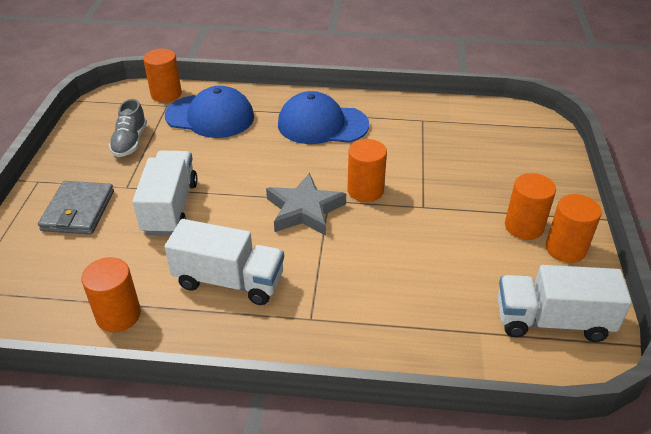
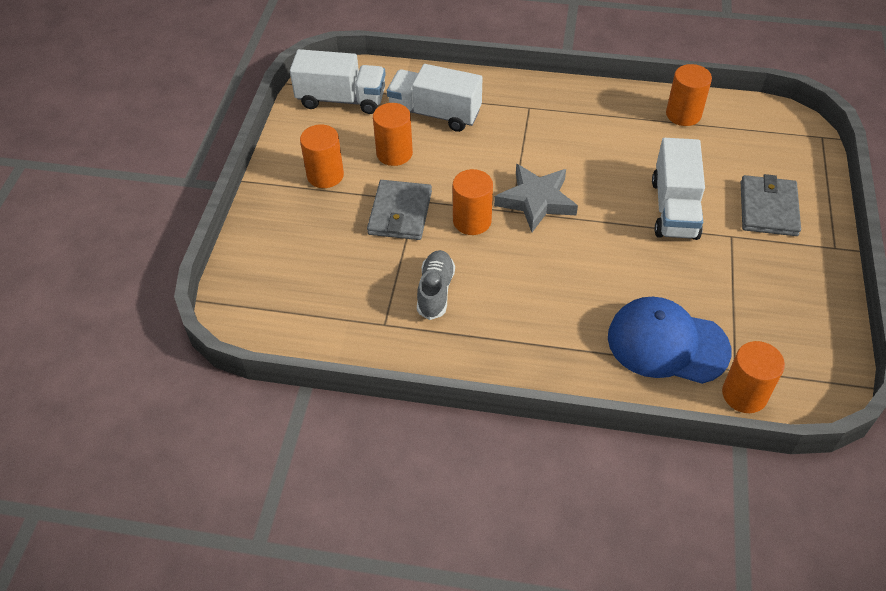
camera: 175 degrees left, 10 degrees up
(130, 142) = (756, 301): grey shoe -> grey shoe (435, 291)
(229, 281) = (599, 137): white truck -> white truck (435, 113)
(322, 124) = (516, 321): blue cap -> none
(435, 194) = (400, 213): none -> grey wallet
(565, 249) = (298, 153): orange cylinder -> orange cylinder (394, 153)

